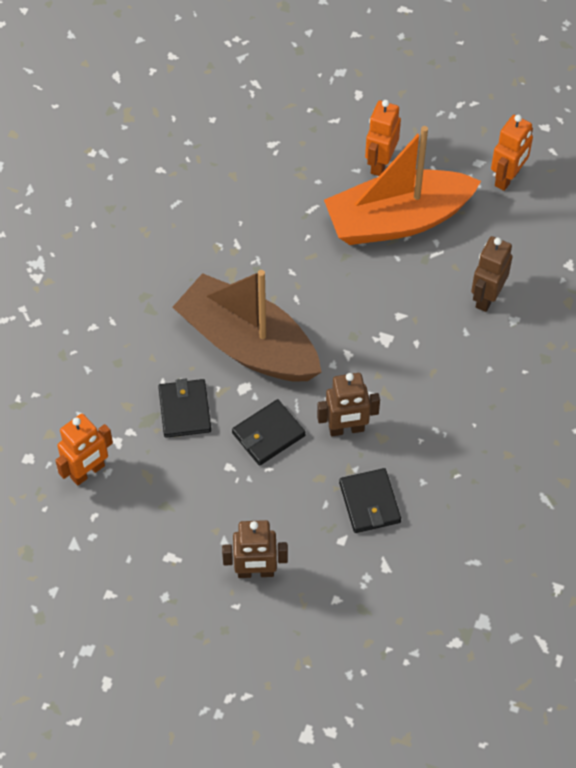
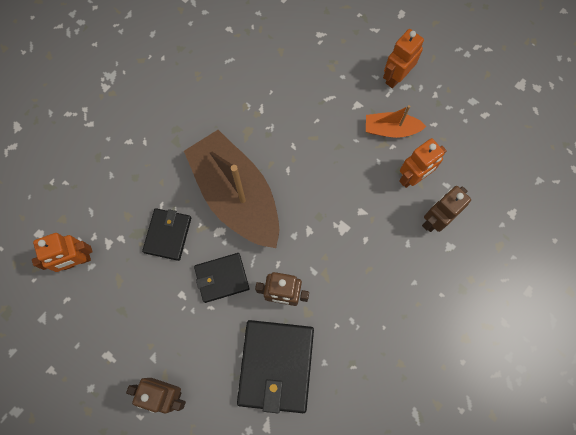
camera: 20 degrees right, 15 degrees up
(369, 502) = (276, 366): black wallet -> black wallet, size x1.69
(397, 220) = (391, 129): orange boat -> orange boat, size x0.47
(507, 178) = (490, 122): orange robot -> orange robot (413, 177)

